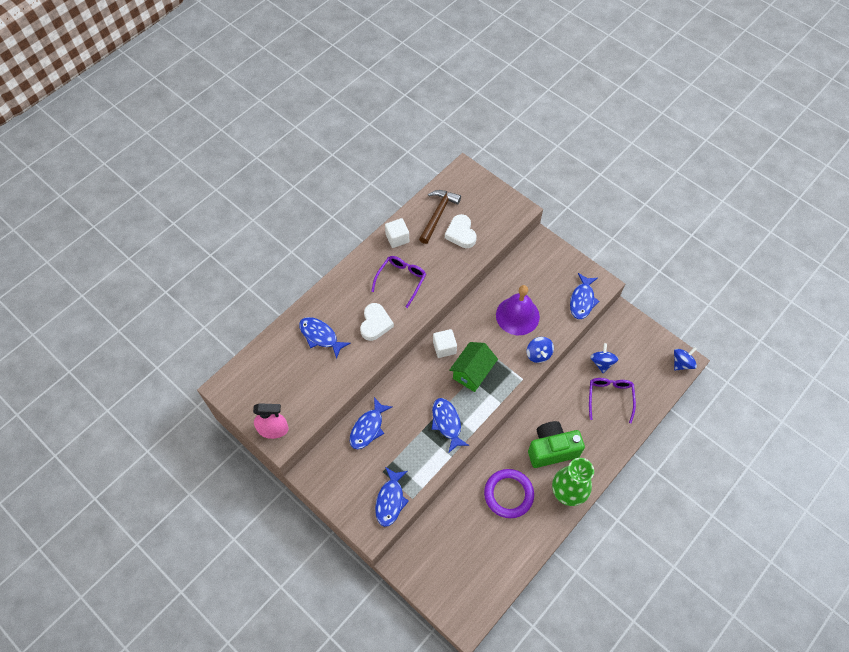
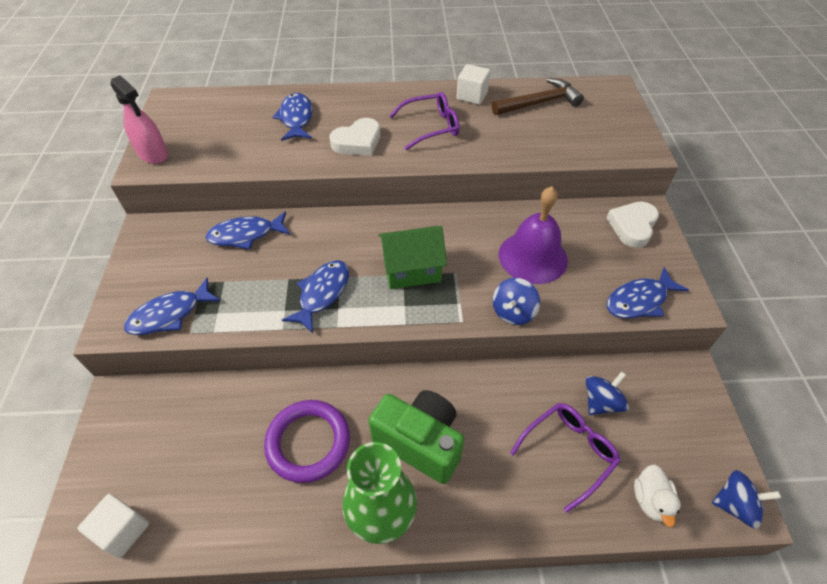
camera: 45 degrees right, 10 degrees down
(444, 348) = (412, 226): white cube -> white cube (123, 530)
(461, 233) = (546, 130): white heart -> white heart (632, 226)
(654, 389) = (650, 500): none -> white duck

